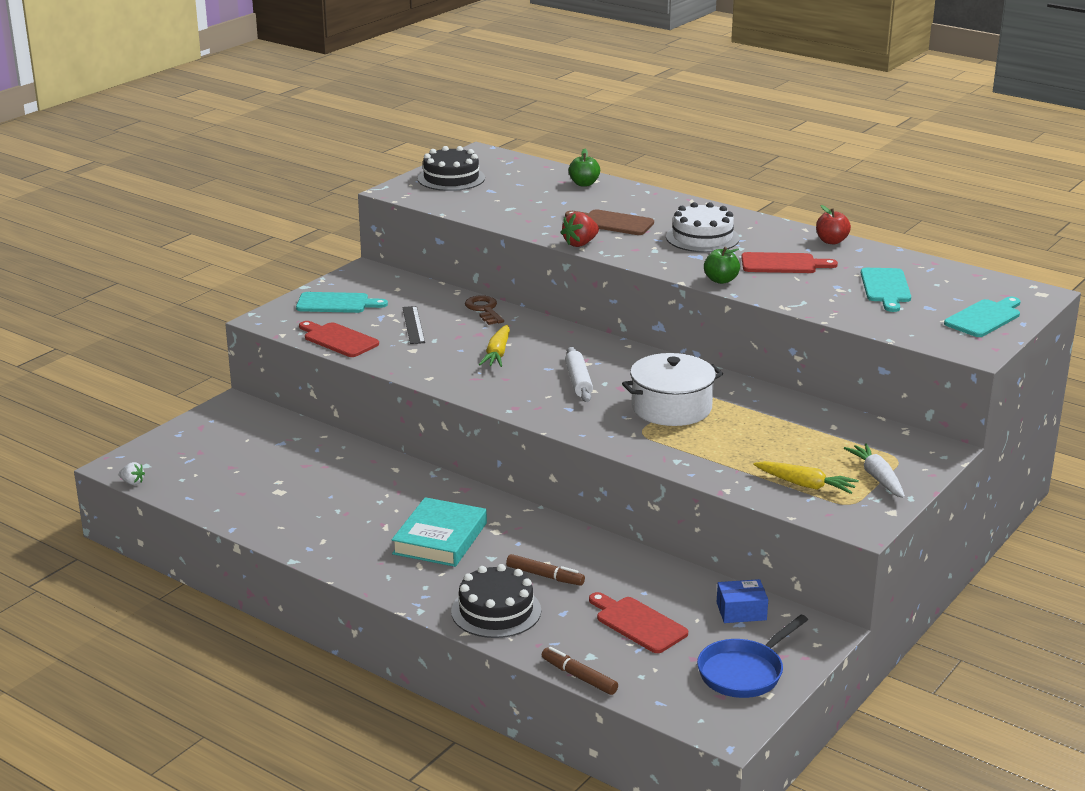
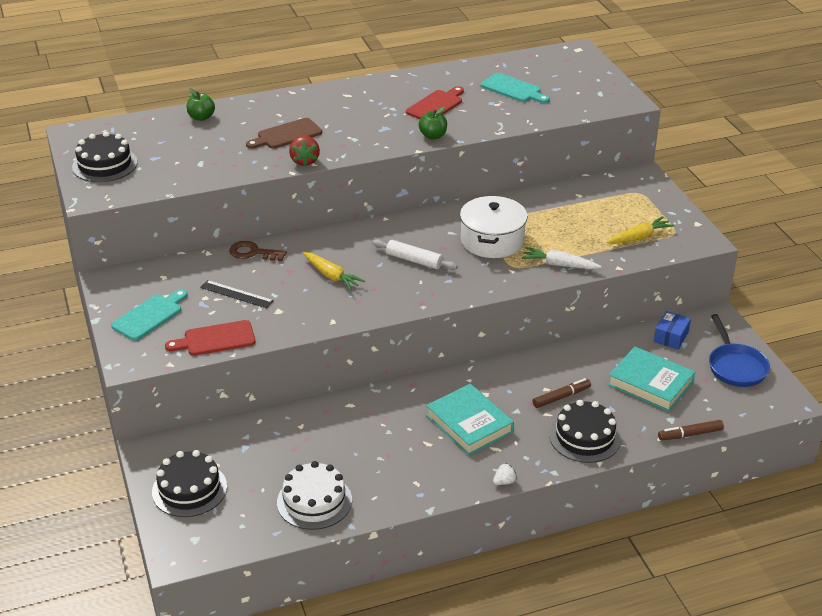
camera: 55 degrees left, 10 degrees up
(132, 482) = (215, 557): white strawberry -> white strawberry (504, 482)
(203, 440) = (189, 489): none -> black cake
(638, 623) = (650, 383): red cutting board -> turquoise book
(702, 238) = (358, 114): white cake -> white cake (314, 501)
(831, 241) = (424, 75): red apple -> none
(877, 477) = (654, 210): white carrot -> white carrot (559, 265)
(984, 318) = (589, 79): turquoise cutting board -> none

